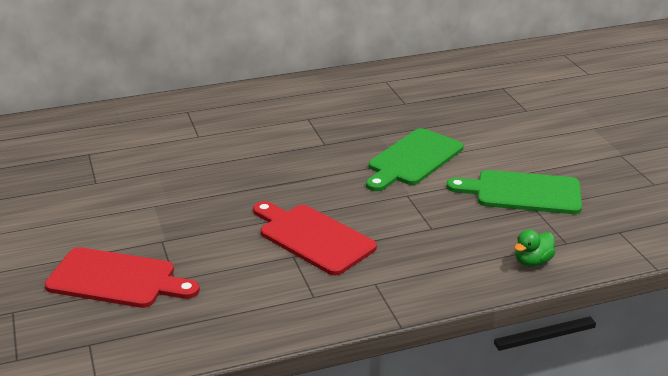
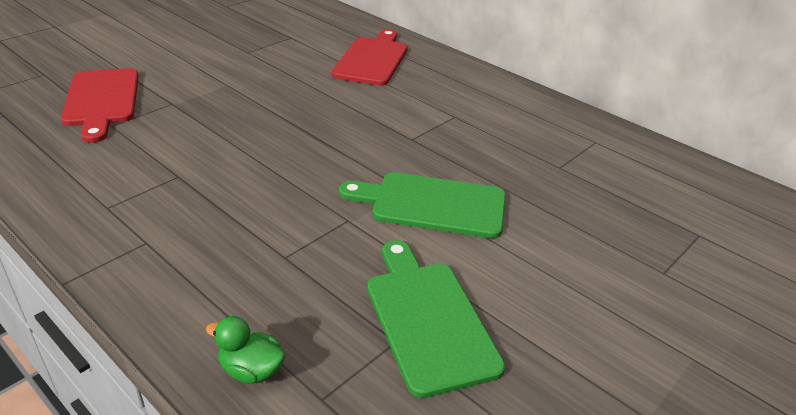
camera: 60 degrees right, 5 degrees up
(313, 238) = (218, 179): red cutting board -> red cutting board (372, 59)

